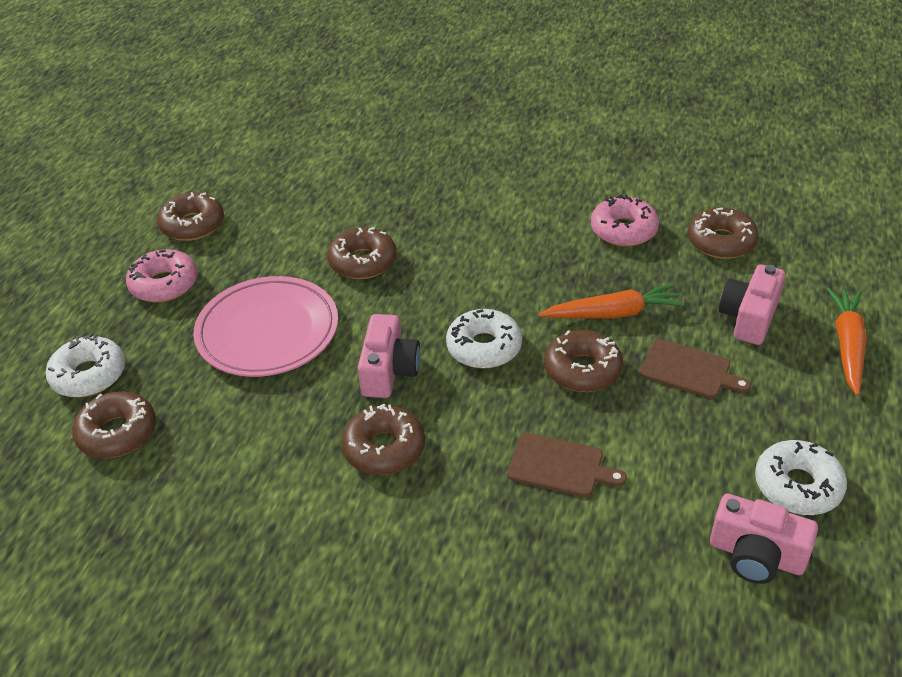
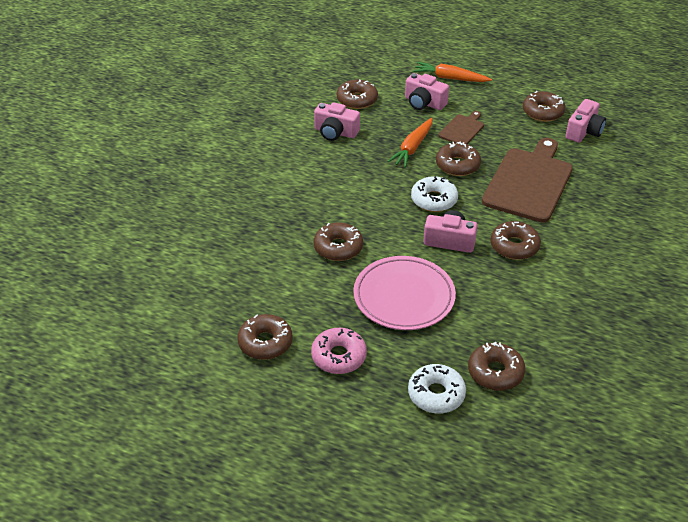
camera: 85 degrees left, 0 degrees up
(560, 466) = (529, 182): brown cutting board -> brown cutting board, size x2.06
(613, 314) = (412, 148): orange carrot -> orange carrot turned 150 degrees counterclockwise
(623, 230) = (335, 132): pink donut -> pink camera
(797, 486) = (543, 112): white donut -> brown donut

